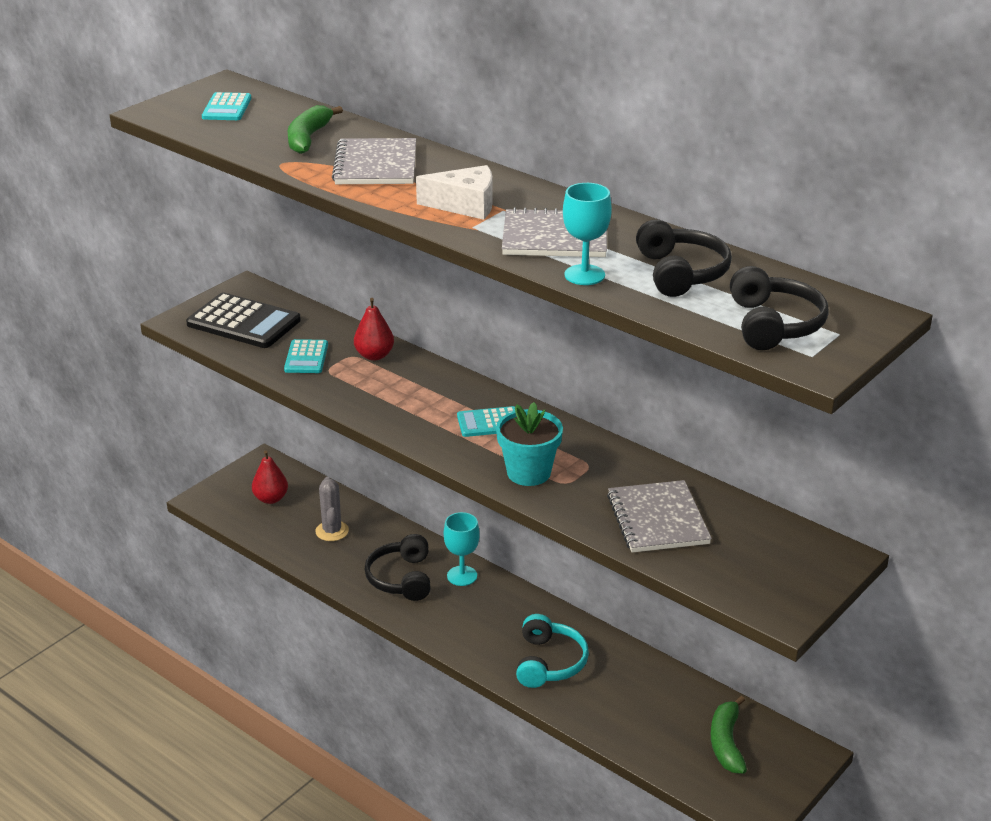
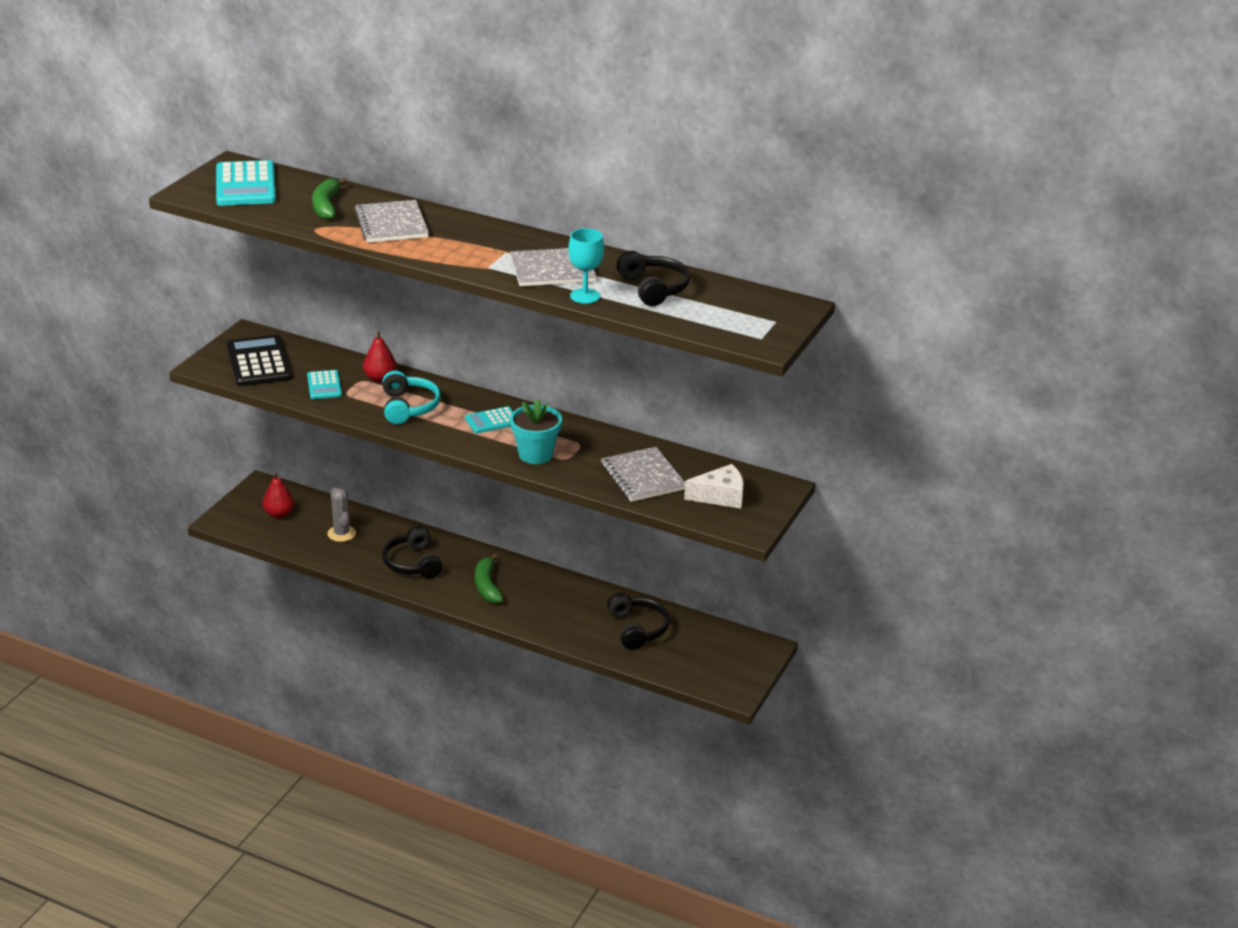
camera: 15 degrees left, 0 degrees up
(227, 108) = (246, 185): turquoise calculator -> turquoise calculator, size x1.79
(244, 322) = (259, 362): black calculator -> black calculator turned 120 degrees counterclockwise
(462, 576) = (462, 555): turquoise goblet -> none
(465, 205) = (475, 250): white cheese -> white cheese (720, 496)
(549, 662) = (552, 610): turquoise headphones -> turquoise headphones (409, 407)
(726, 743) = (703, 648): green banana -> green banana (487, 586)
(774, 324) = (730, 319): black headphones -> black headphones (637, 629)

